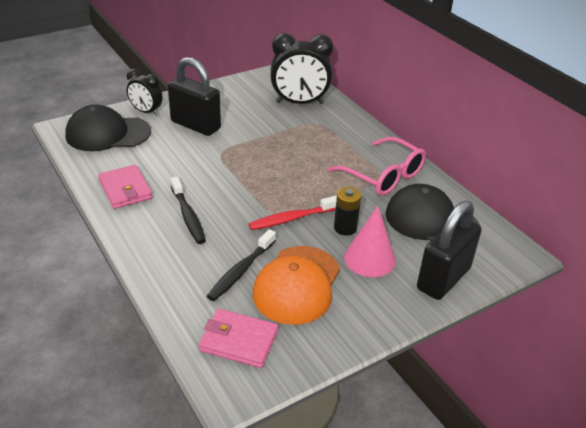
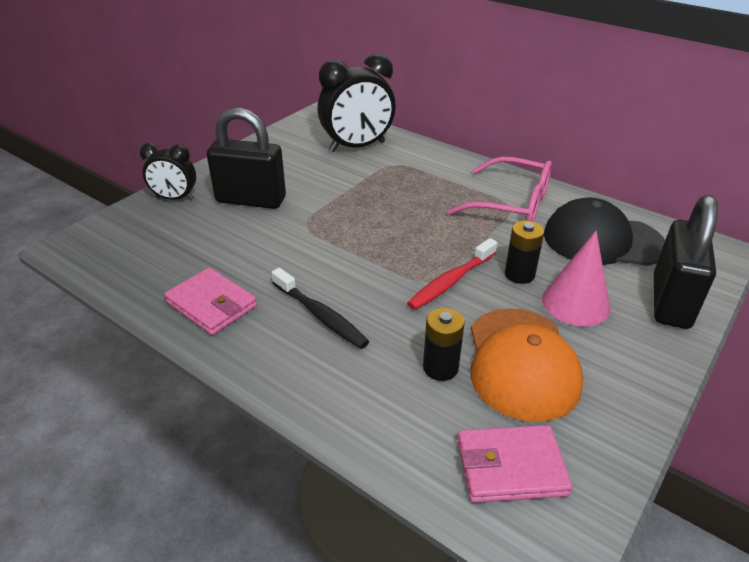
camera: 20 degrees left, 0 degrees up
(108, 134) = (139, 238): black cap -> none
(240, 271) = (440, 368): black toothbrush -> black battery

